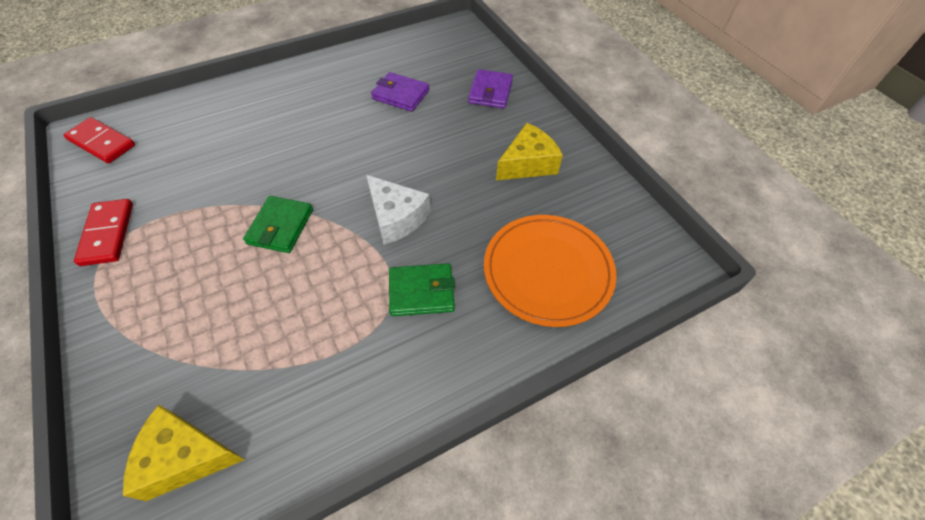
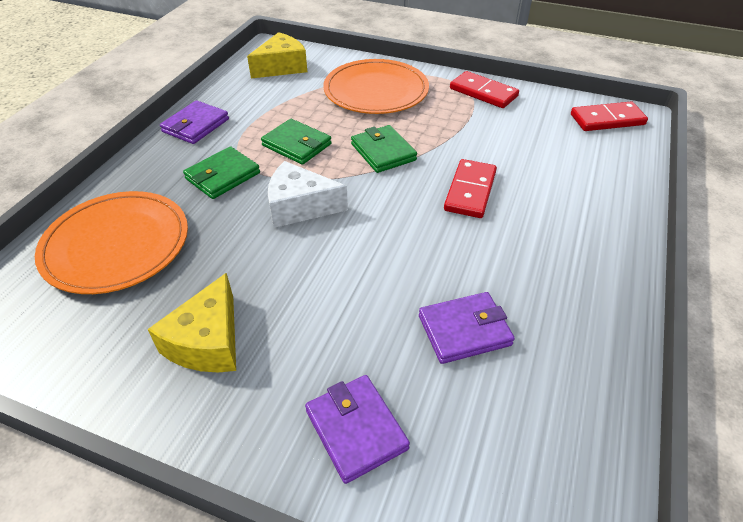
camera: 140 degrees right, 10 degrees down
(172, 312) = (376, 91): none -> orange plate
(281, 155) = (470, 191): none -> red domino
(329, 286) = (297, 145): none -> green wallet
(386, 396) = (195, 125): none -> purple wallet

